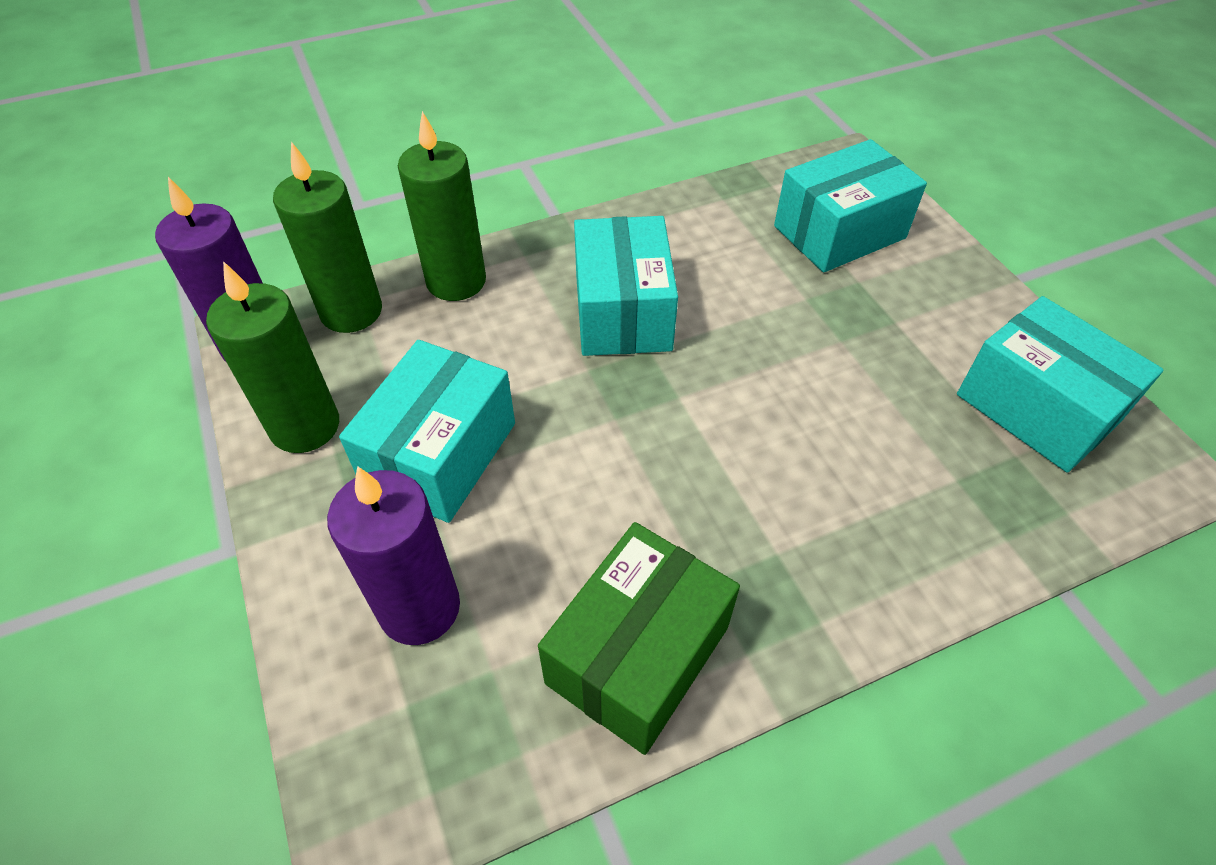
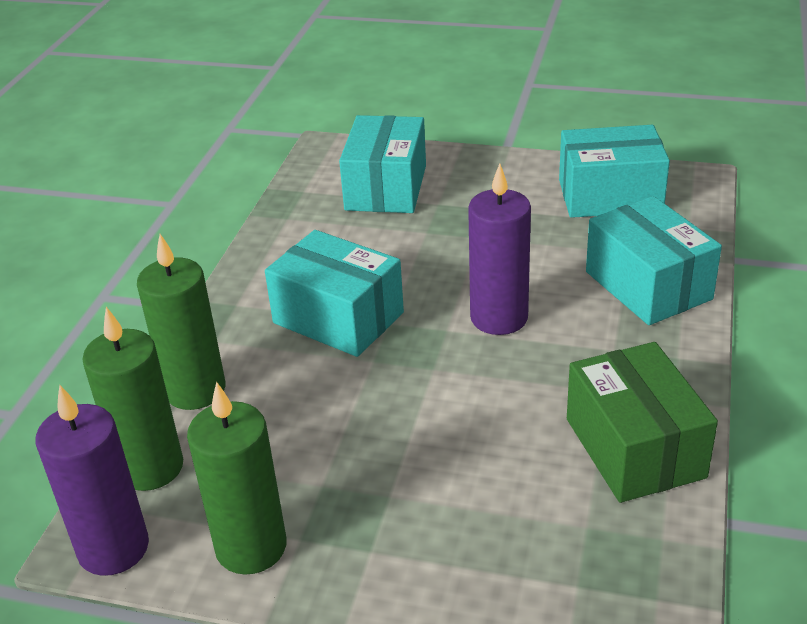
camera: 50 degrees left, 15 degrees down
(419, 608) = (501, 544): purple candle -> purple candle (499, 318)
(440, 454) = (369, 475): turquoise box -> turquoise box (648, 285)

